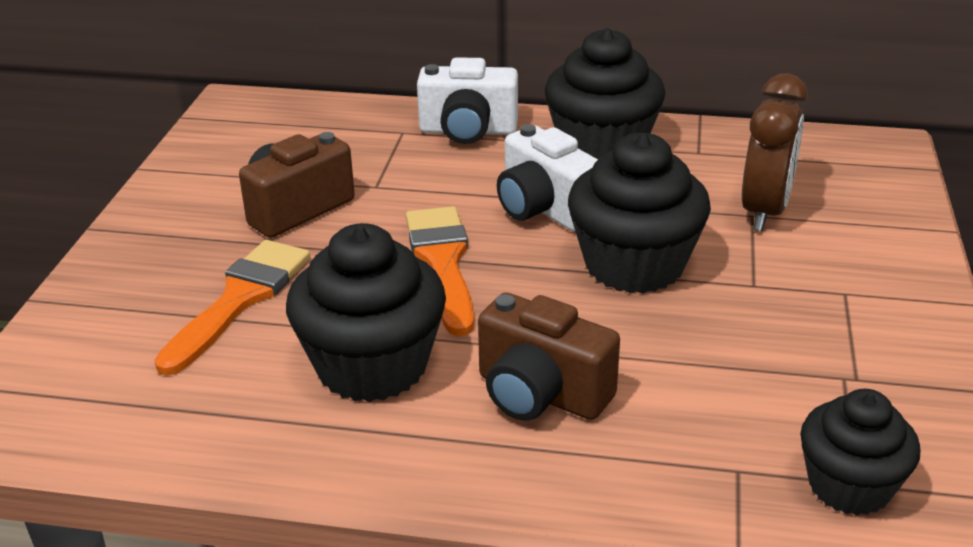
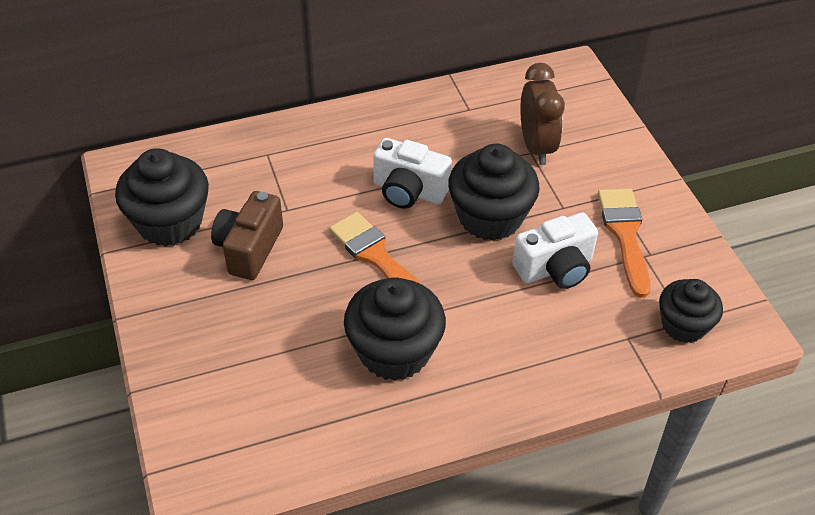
camera: 30 degrees left, 15 degrees up
(240, 299) = (274, 336): orange brush -> orange brush (625, 234)
(468, 131) = (311, 139): white camera -> white camera (555, 268)
(540, 394) = (500, 331): brown camera -> none
(601, 147) = (408, 125): black cupcake -> black cupcake (170, 222)

